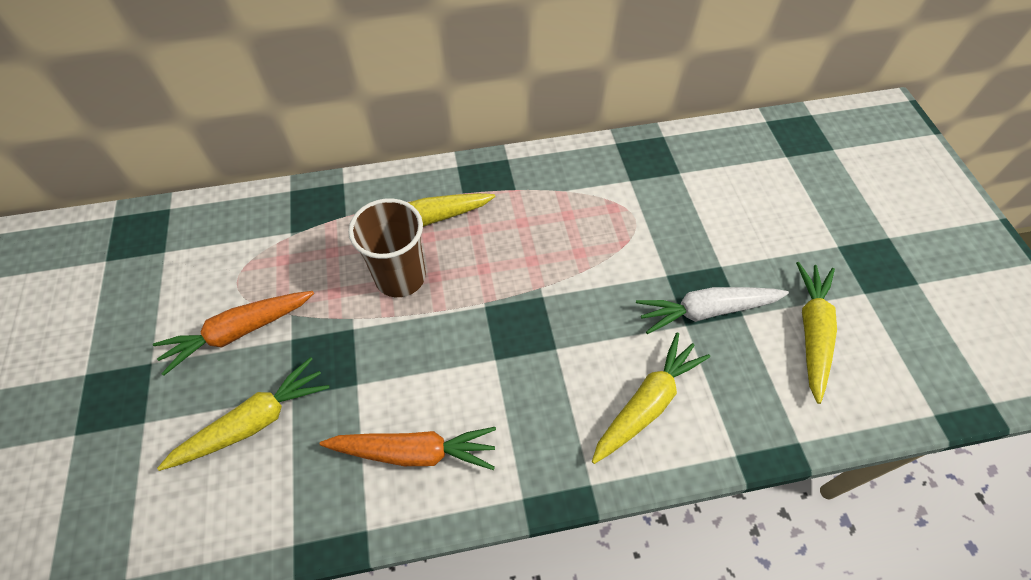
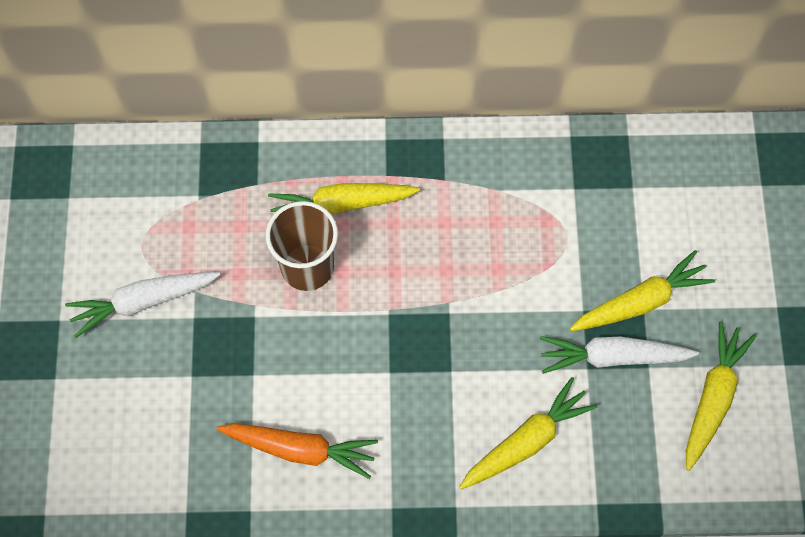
camera: 10 degrees right, 10 degrees up
(238, 332) = (143, 302): orange carrot -> white carrot
(254, 422) = (155, 395): yellow carrot -> yellow carrot (640, 301)

